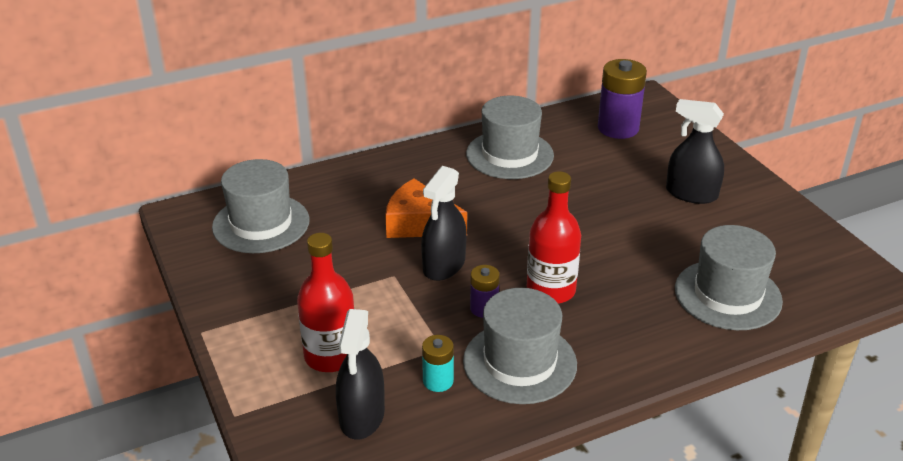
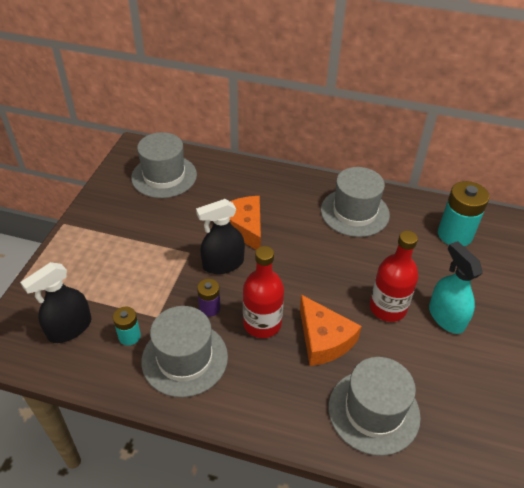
camera: 40 degrees right, 10 degrees up
(331, 356) = (99, 280): red bottle -> red bottle (388, 308)
(618, 128) = (454, 234): purple battery -> turquoise battery
(620, 269) = (324, 339): none -> orange cheese
(691, 194) = (446, 317): black spray bottle -> turquoise spray bottle

